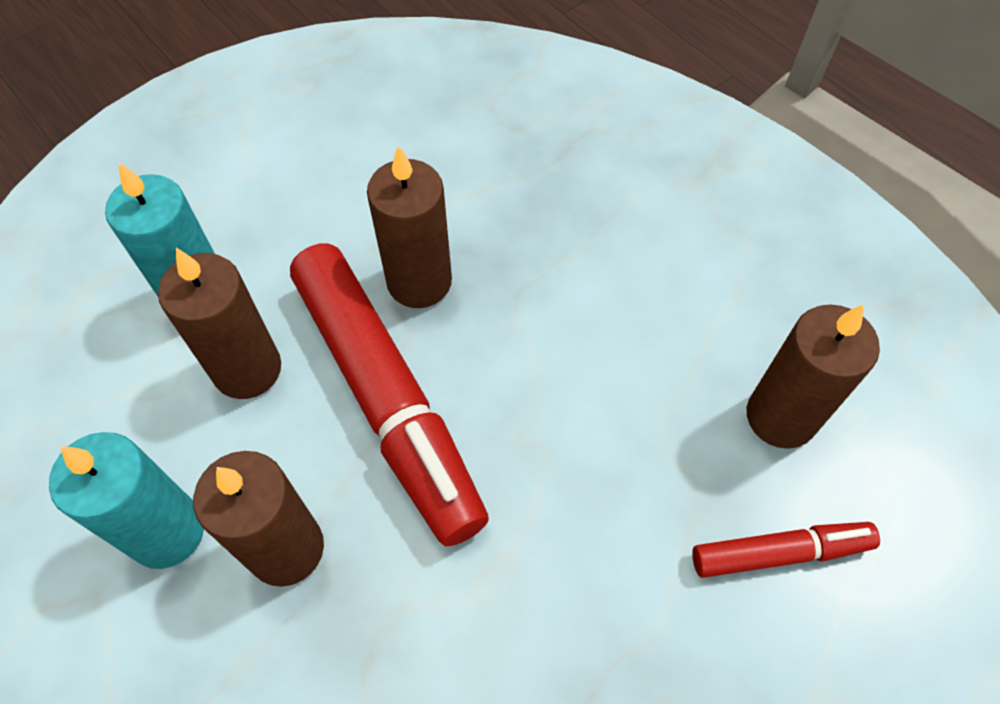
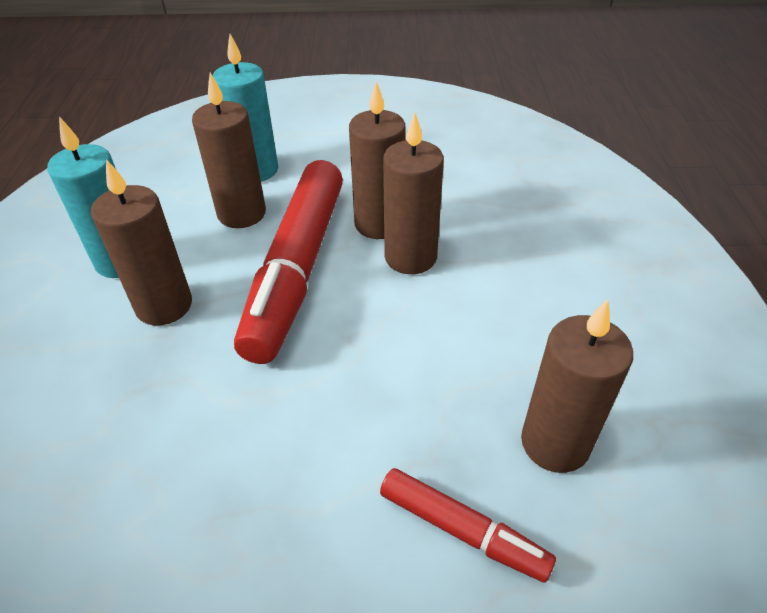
camera: 40 degrees right, 15 degrees down
(491, 303) = (410, 257): none -> brown candle

